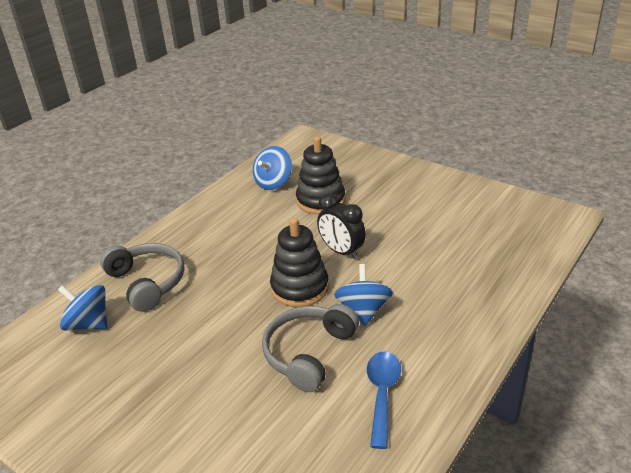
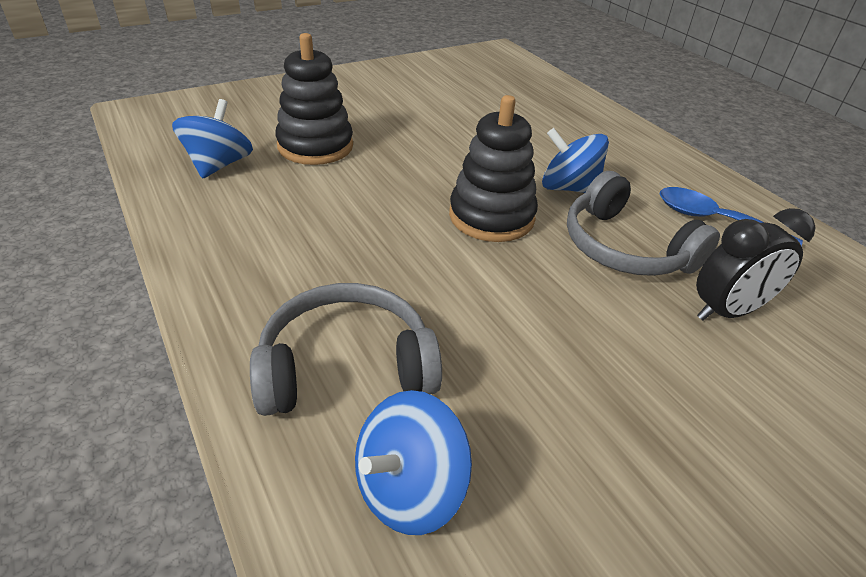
camera: 70 degrees left, 5 degrees up
(273, 183) = (219, 165): blue spinning top -> blue spinning top turned 135 degrees counterclockwise
(341, 251) = (443, 166): black clock -> black clock (727, 311)

